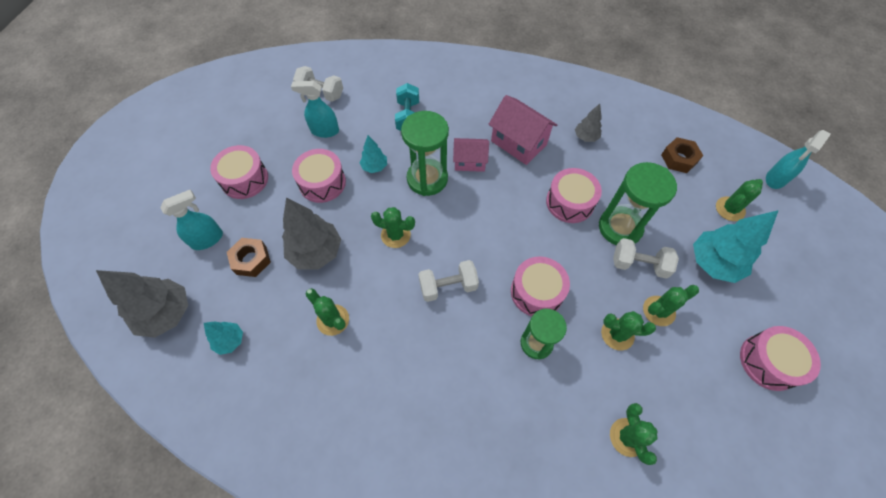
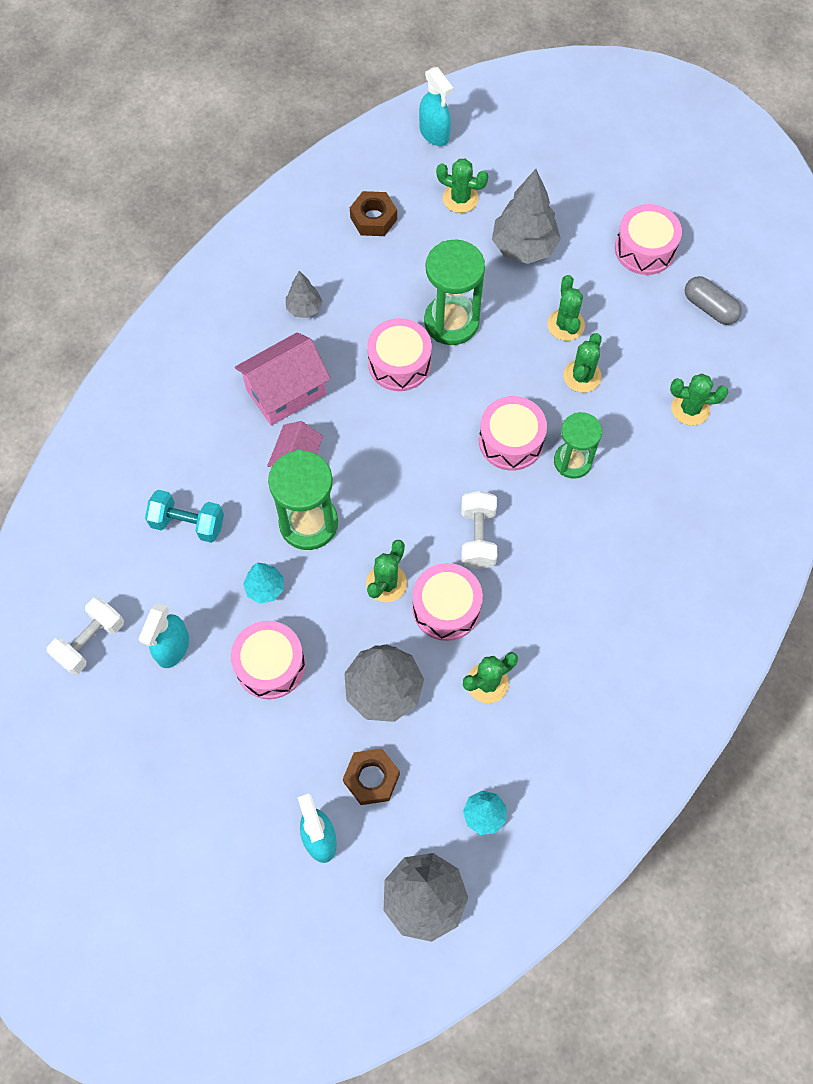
camera: 75 degrees left, 5 degrees up
(245, 179) = (227, 777): pink drum -> pink drum (446, 608)
(639, 264) = (505, 321): white dumbbell -> none
(713, 263) = (524, 247): turquoise tree -> grey tree
(730, 209) = (460, 198): green cactus -> green cactus turned 45 degrees counterclockwise
(741, 436) = (709, 308): none -> grey capsule

